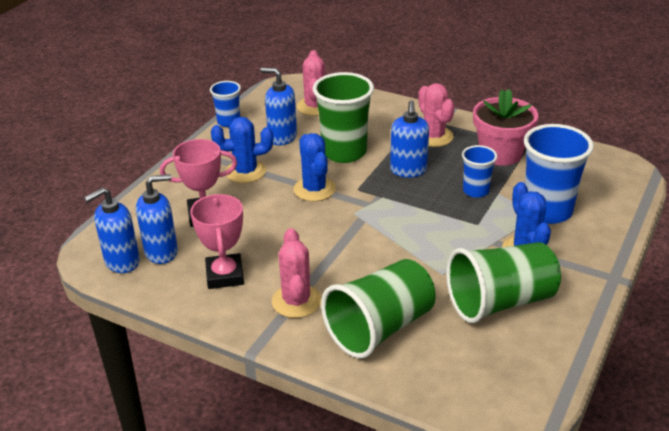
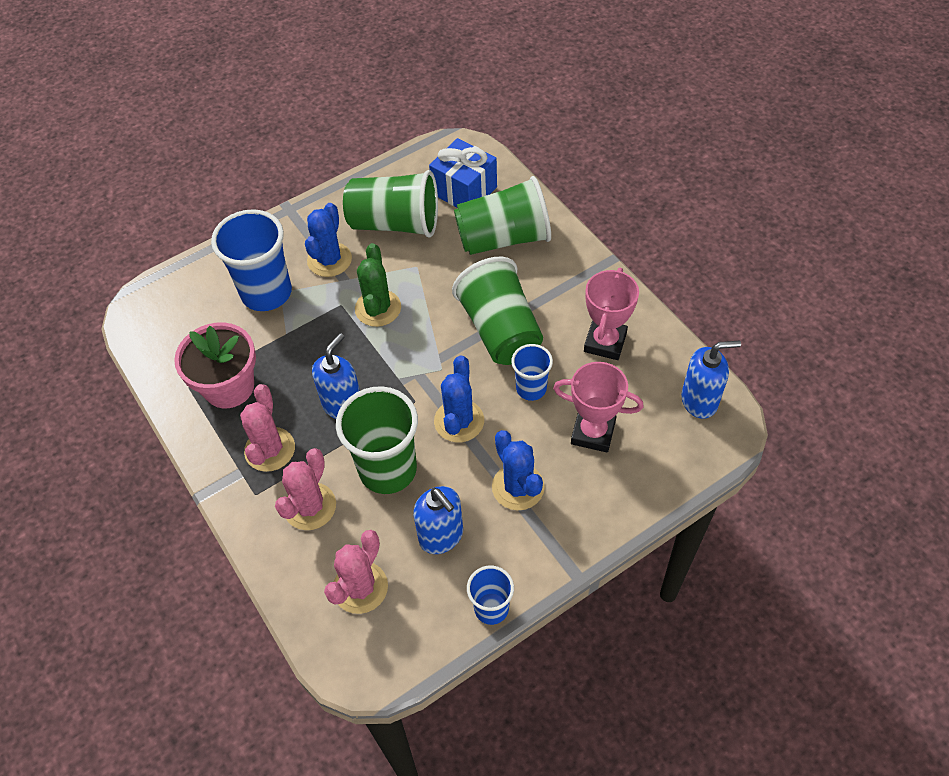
camera: 150 degrees left, 20 degrees up
(161, 252) = (656, 397): blue soap dispenser -> none
(245, 172) = (518, 487): blue cactus -> blue cactus turned 45 degrees clockwise
(296, 301) = (555, 289): pink cactus -> pink cactus (310, 506)
(325, 253) = (500, 330): none -> green cup
(444, 232) = (378, 308): none -> green cactus
(462, 361) = (464, 190): none -> blue gift
(476, 191) = (304, 345): blue cup -> blue cup (531, 389)

